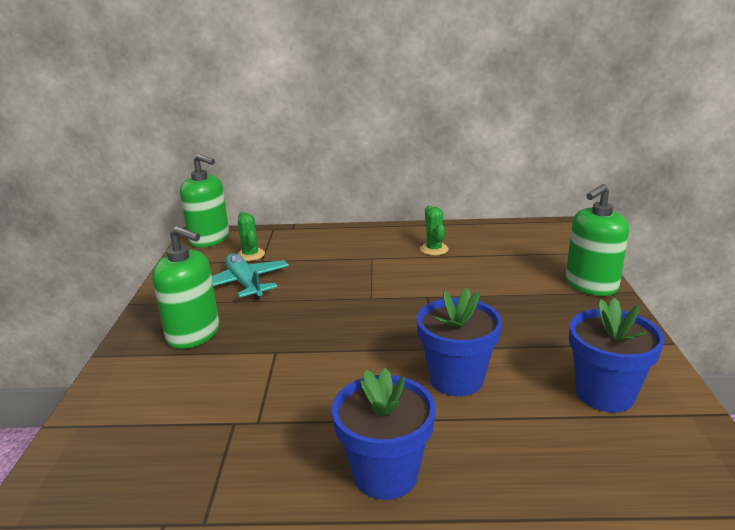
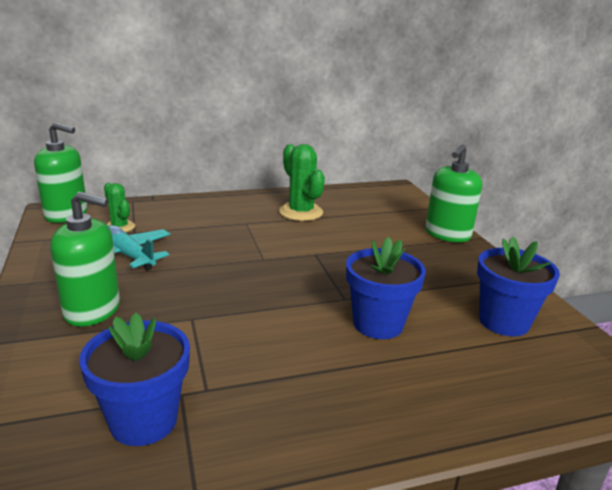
camera: 20 degrees left, 0 degrees up
(385, 474) = (358, 419): blue flower pot -> blue flower pot (143, 420)
(434, 249) = (301, 212): green cactus -> green cactus, size x1.65

